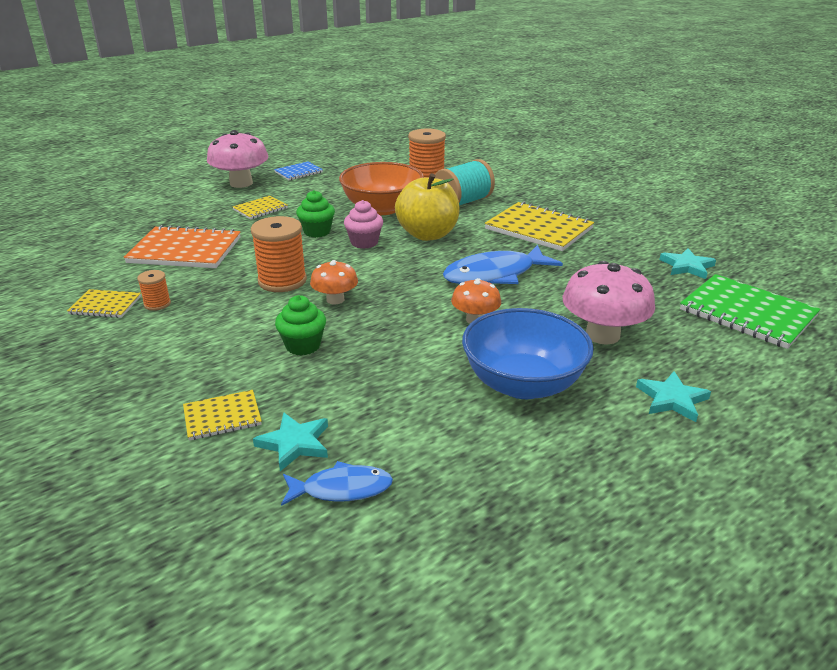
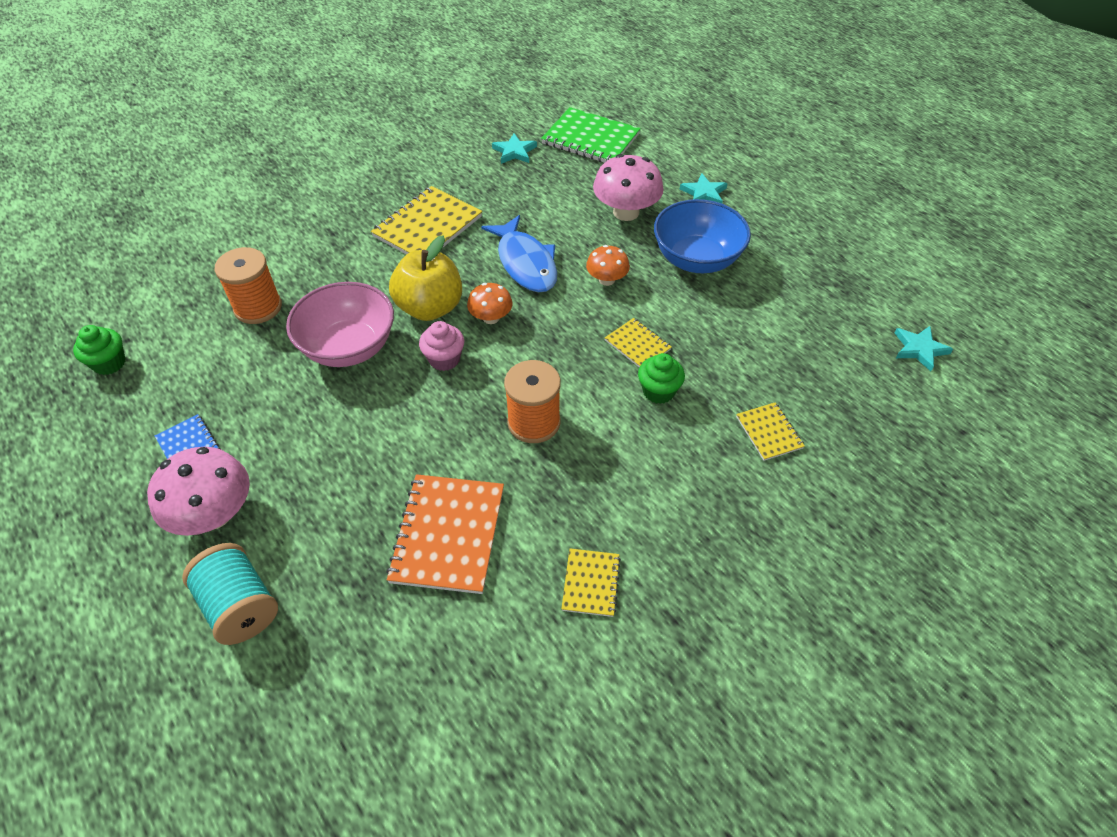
camera: 90 degrees left, 20 degrees up
(157, 304) = (586, 529): orange spool -> none
(260, 209) = (324, 473): yellow notebook -> yellow notebook (637, 345)
(295, 443) = (790, 382): turquoise star -> turquoise star (919, 349)
(317, 232) = (409, 404): green cupcake -> green cupcake (109, 363)
(335, 299) = (574, 375): orange mushroom -> orange mushroom (491, 318)
(342, 489) = (830, 352): blue fish -> none
(382, 208) = (349, 347): orange bowl -> pink bowl
(463, 202) = (345, 277): turquoise spool -> turquoise spool (240, 606)
(747, 313) = (590, 139): green notebook -> green notebook turned 75 degrees clockwise

